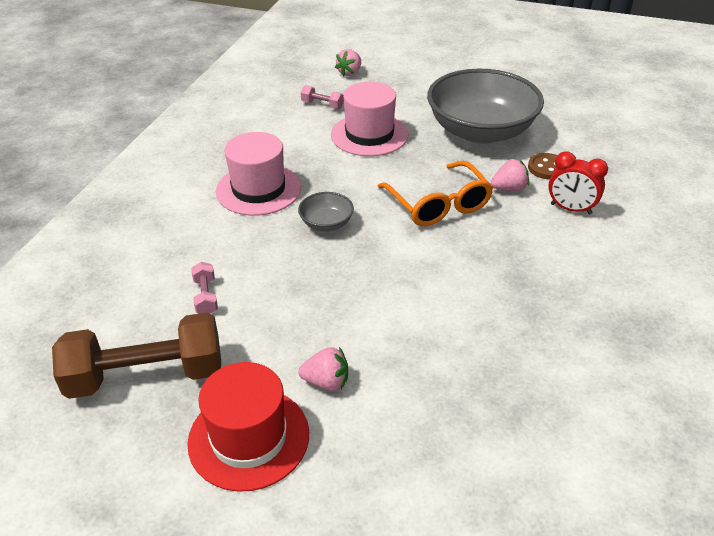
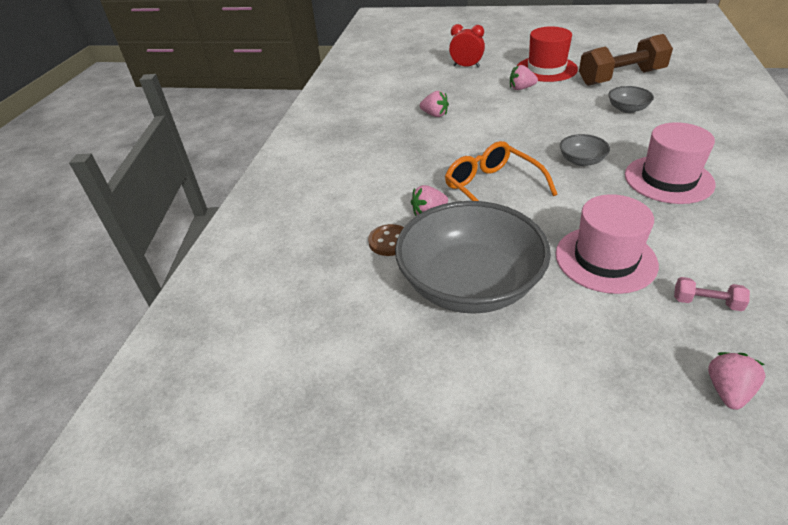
camera: 175 degrees right, 0 degrees up
(206, 296) = (627, 109): pink dumbbell -> grey bowl
(488, 339) = (435, 115): none -> pink strawberry
(571, 209) = (371, 201): red clock -> red clock (466, 66)

